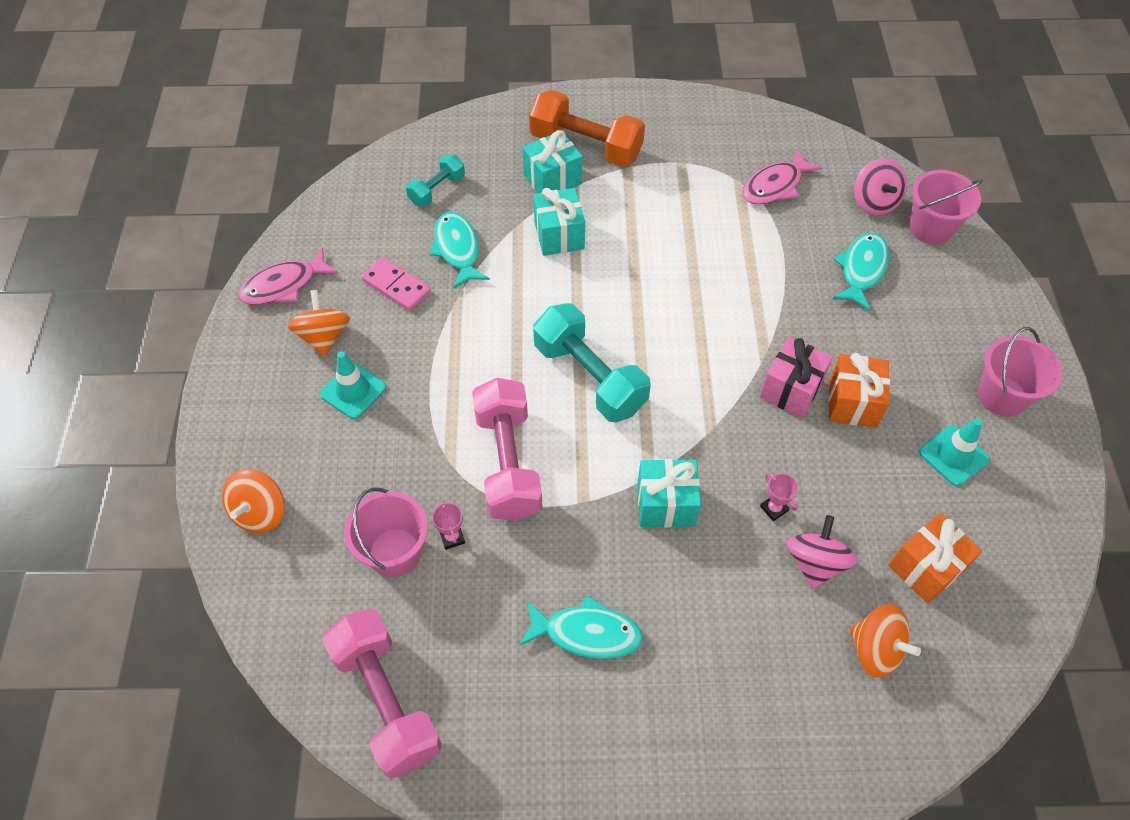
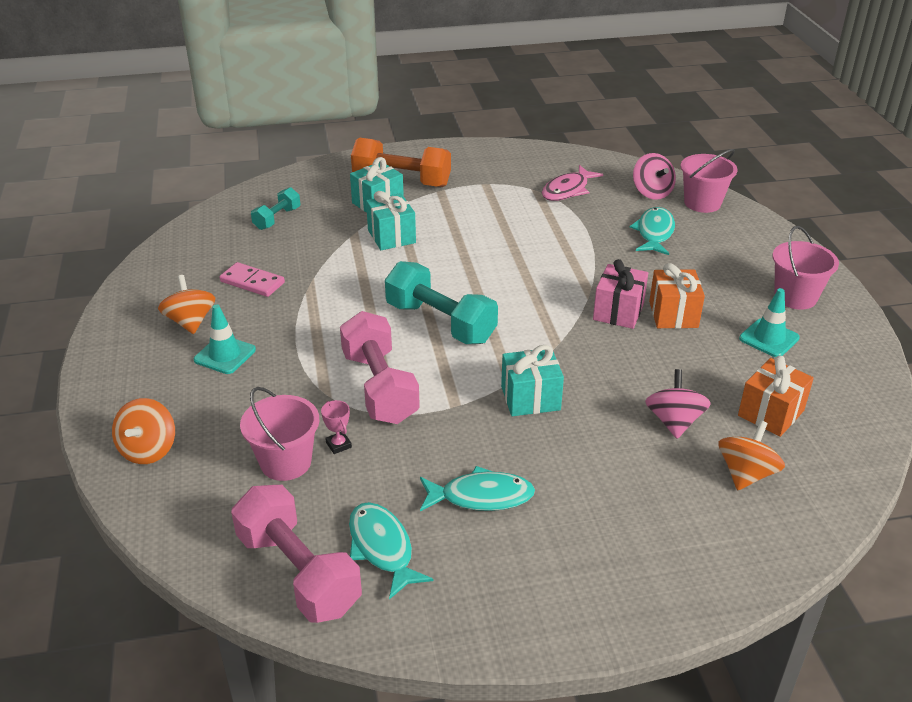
camera: 10 degrees left, 20 degrees down
(284, 285) = (147, 292): pink fish -> none
(457, 249) = (303, 254): turquoise fish -> turquoise fish (382, 548)
(774, 508) = (627, 390): pink trophy -> none
(876, 649) = (746, 474): orange spinning top -> orange spinning top turned 90 degrees counterclockwise

